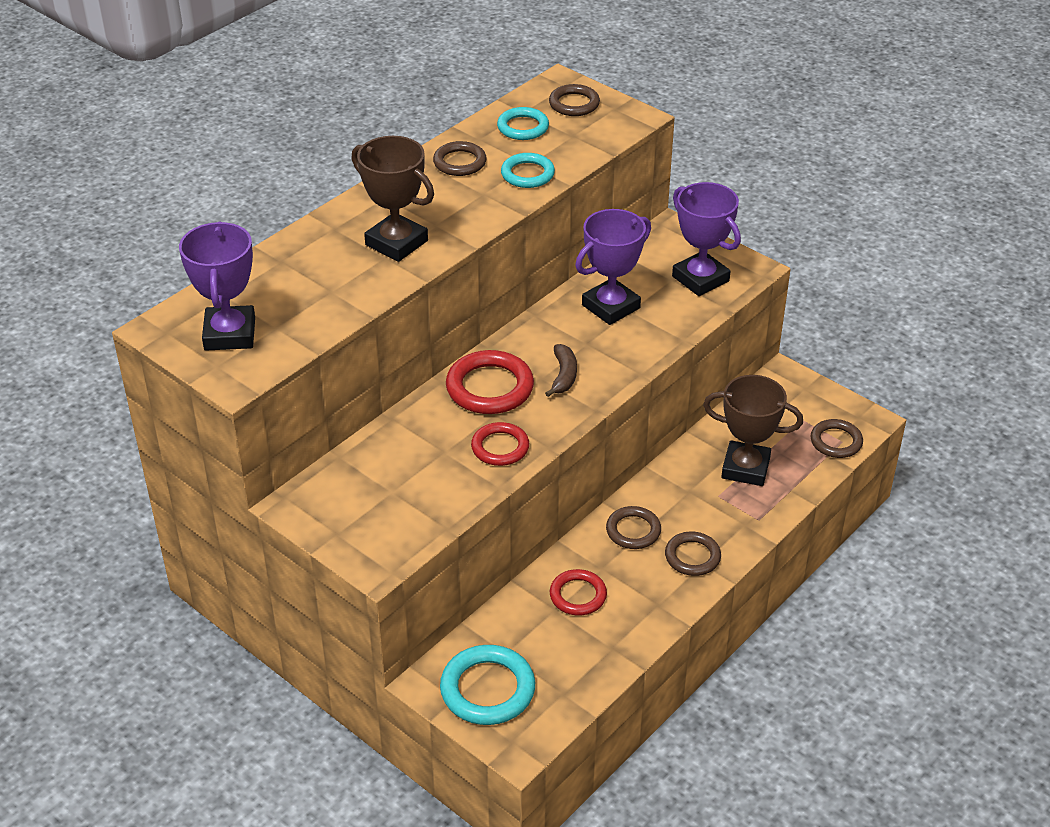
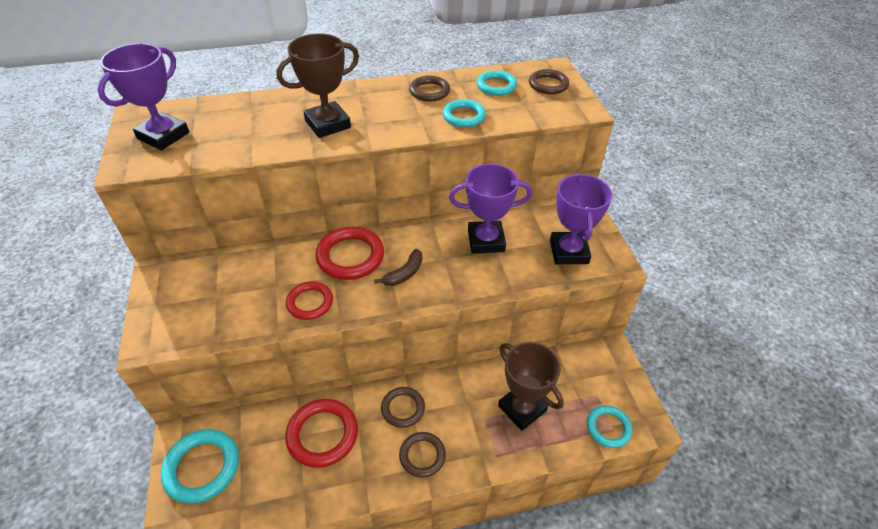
camera: 35 degrees right, 5 degrees up
(396, 243) = (328, 124): brown trophy -> brown trophy turned 75 degrees clockwise
(578, 595) = (322, 434): red ring -> red ring, size x1.57
(836, 441) = (608, 428): brown ring -> turquoise ring

